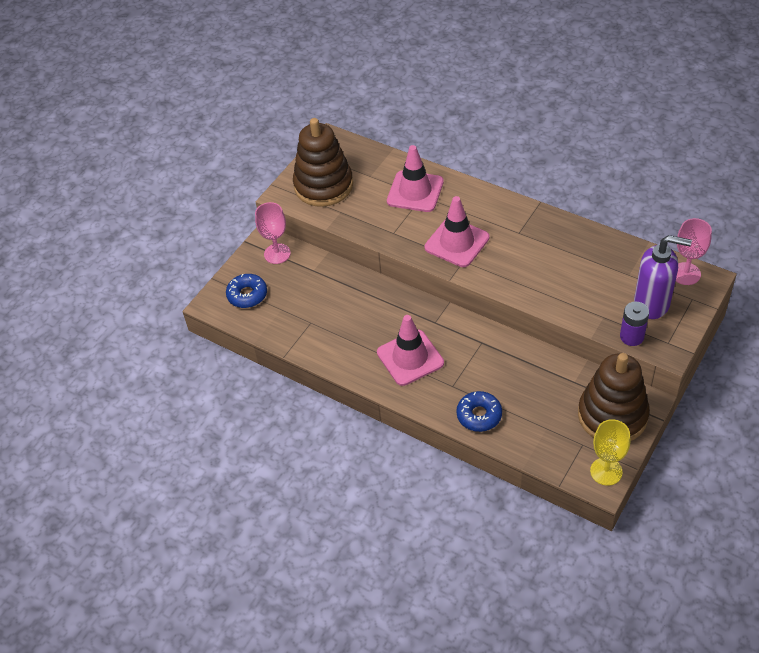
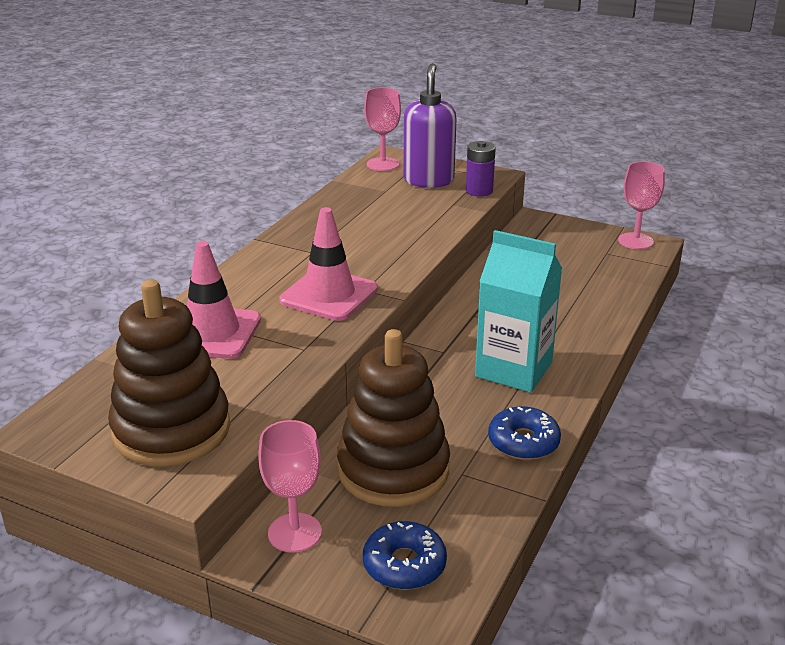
camera: 100 degrees left, 20 degrees down
(410, 358) = (513, 369): pink traffic cone -> turquoise carton
(479, 415) = (593, 314): blue donut -> blue donut (523, 442)
(606, 471) = (635, 241): yellow goblet -> pink goblet
(612, 415) = (560, 237): brown stacking toy -> brown stacking toy (393, 469)

